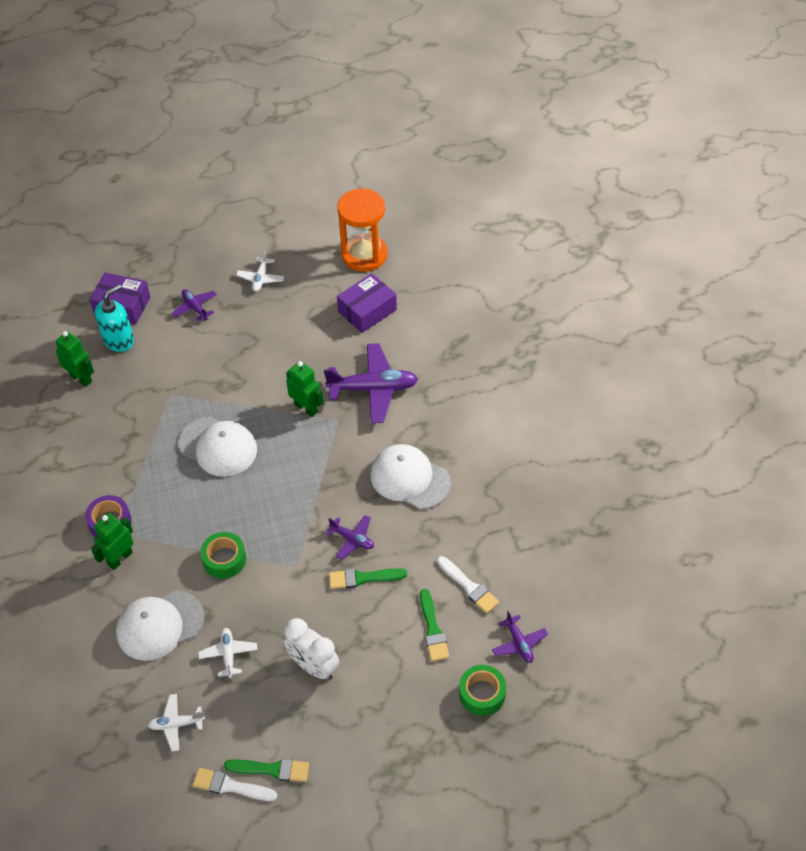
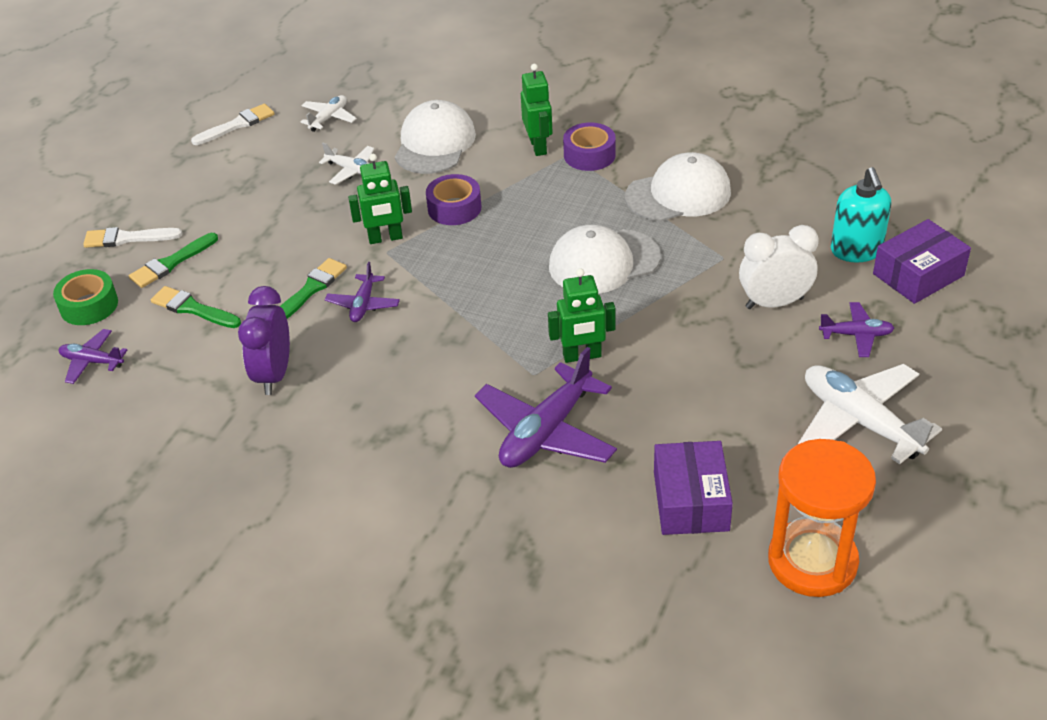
camera: 130 degrees right, 10 degrees down
(81, 378) = (818, 202): green robot -> green robot (385, 238)
(224, 559) = (454, 208): green tape -> purple tape
(261, 278) = (860, 421): white plane -> white plane, size x1.91
(272, 769) = (217, 151): green brush -> green brush (171, 263)
(313, 666) = (269, 214): white clock -> white clock (774, 303)
(352, 539) = (363, 304): purple plane -> purple plane turned 60 degrees counterclockwise
(410, 479) = (379, 391): white cap -> white cap (678, 194)
(443, 538) = (274, 374): none -> purple clock
(469, 587) = (196, 361): white brush -> white brush (127, 238)

